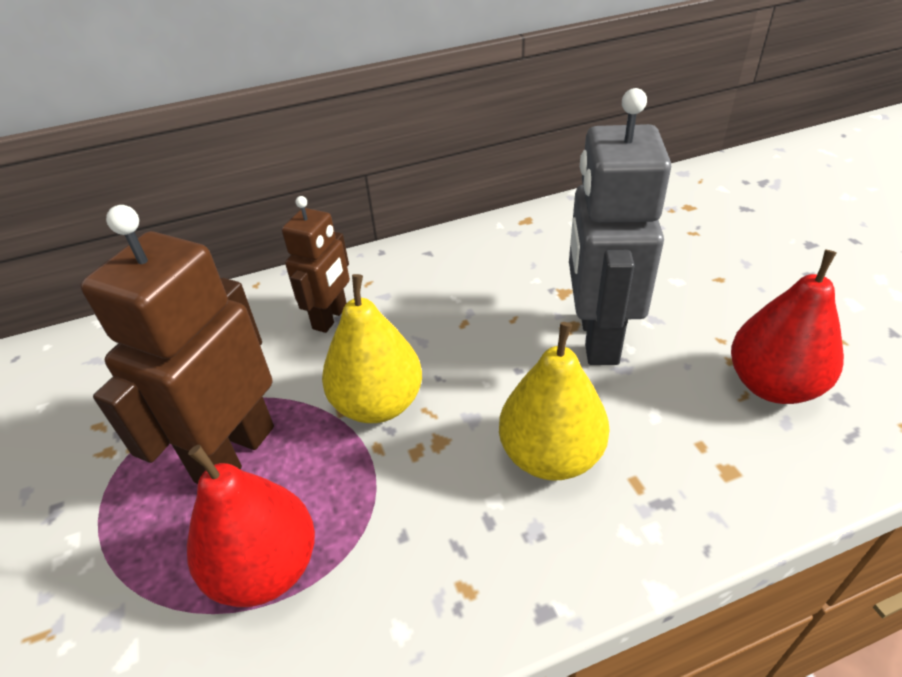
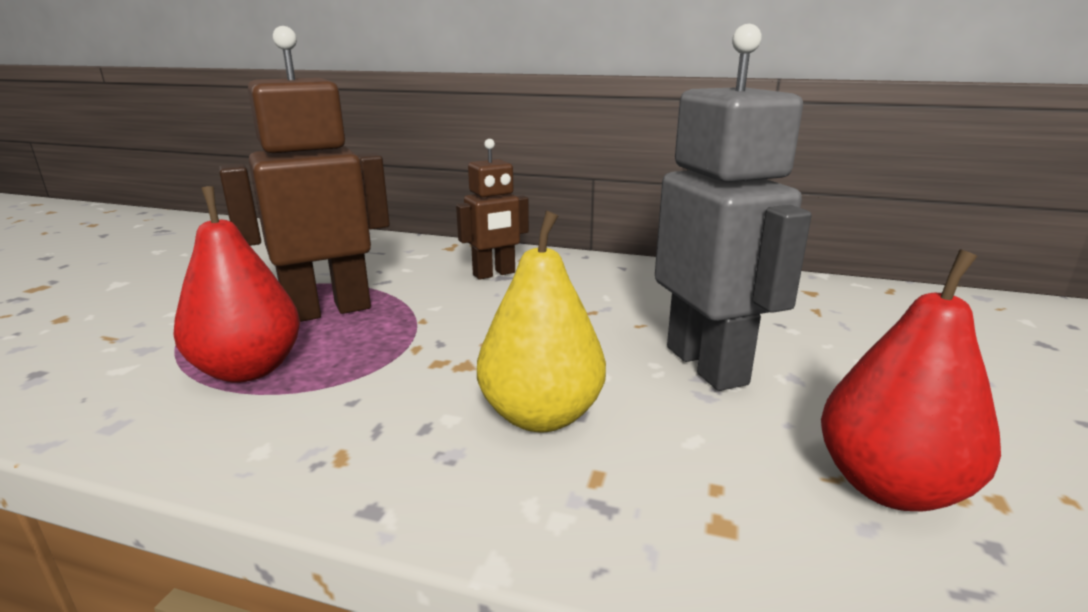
camera: 35 degrees right, 20 degrees down
(378, 404) = (454, 326): yellow pear -> none
(597, 338) = (707, 365): grey robot -> grey robot turned 120 degrees clockwise

